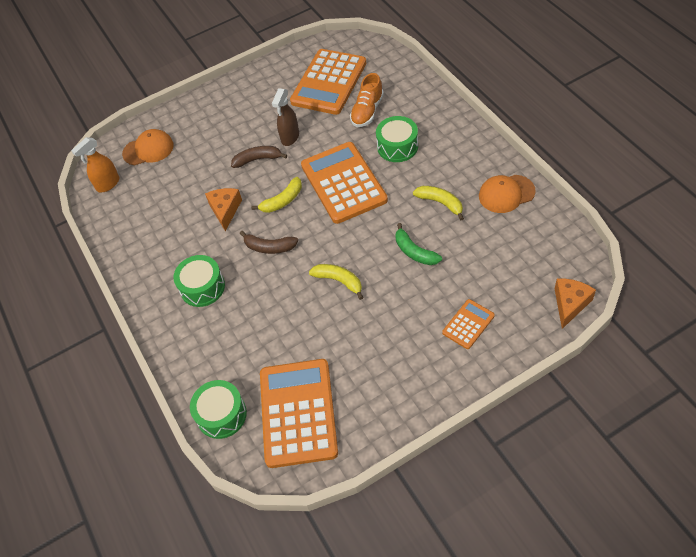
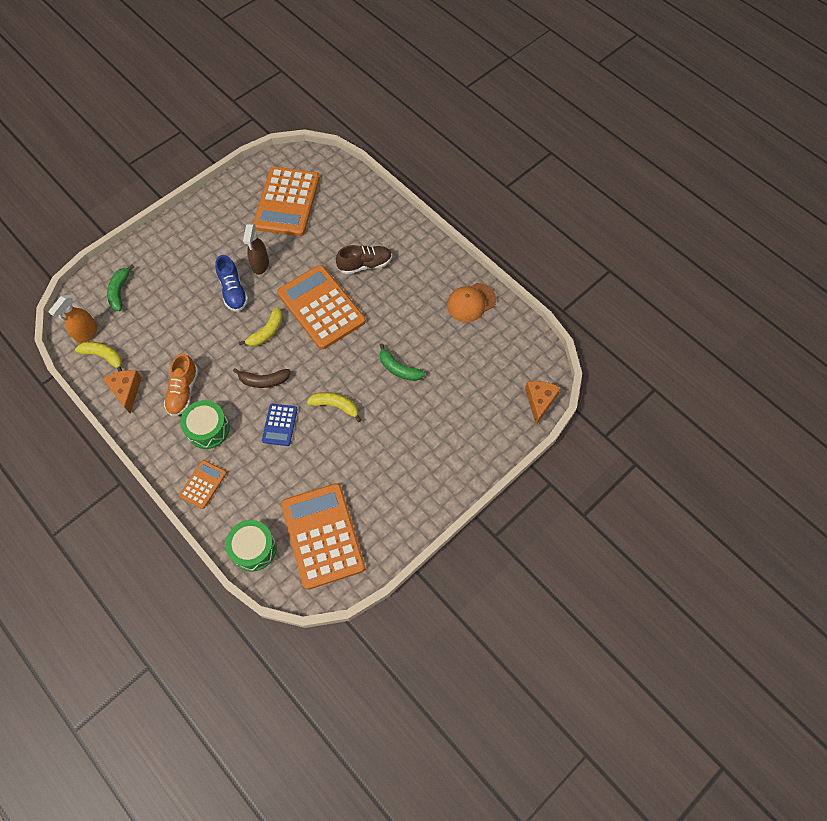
camera: 20 degrees left, 10 degrees up
(148, 149) = (120, 291): orange cap -> green banana
(225, 210) = (213, 348): orange cheese -> orange cheese (126, 391)
(258, 159) = (233, 291): brown banana -> blue shoe
(276, 292) = (280, 425): none -> blue calculator
(367, 111) = (330, 230): orange shoe -> orange shoe (183, 392)
(397, 146) = (365, 265): green drum -> brown shoe
(440, 203) = (414, 318): yellow banana -> yellow banana (104, 356)
(468, 324) = (457, 432): orange calculator -> orange calculator (203, 484)

